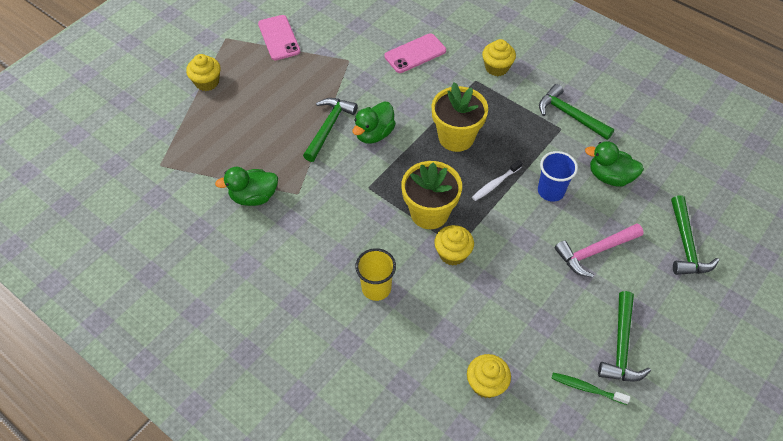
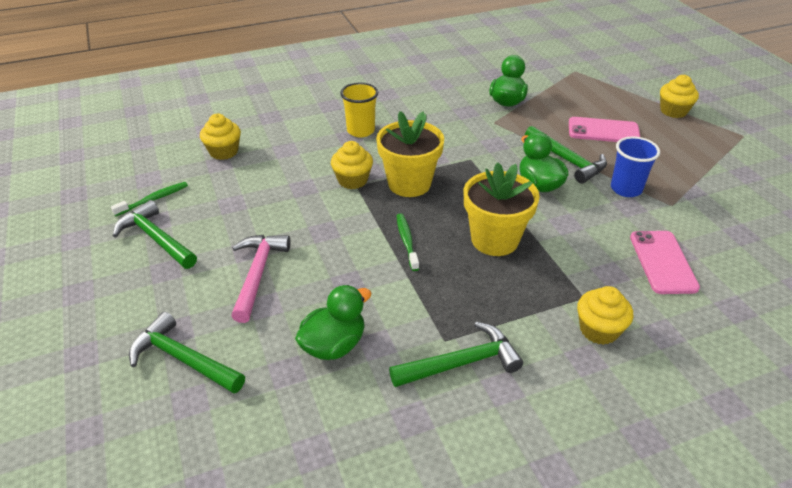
camera: 120 degrees right, 15 degrees down
(279, 38) = (733, 168): pink phone -> pink phone (603, 131)
(495, 184) = (407, 241): white toothbrush -> green toothbrush
(551, 191) = (360, 279): blue cup -> blue cup (626, 189)

